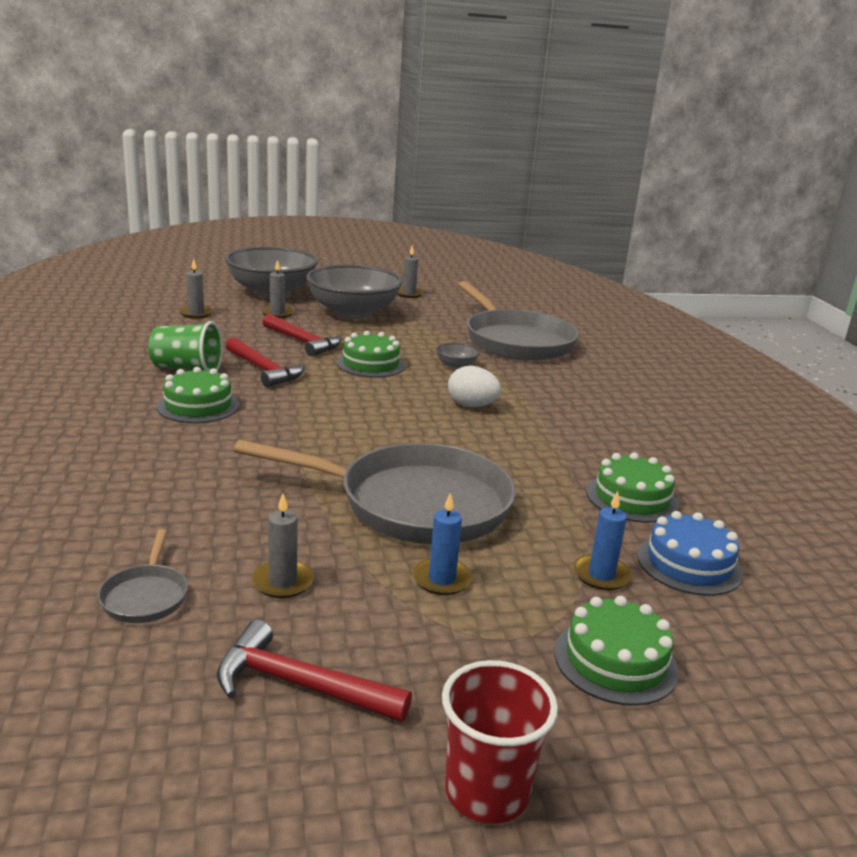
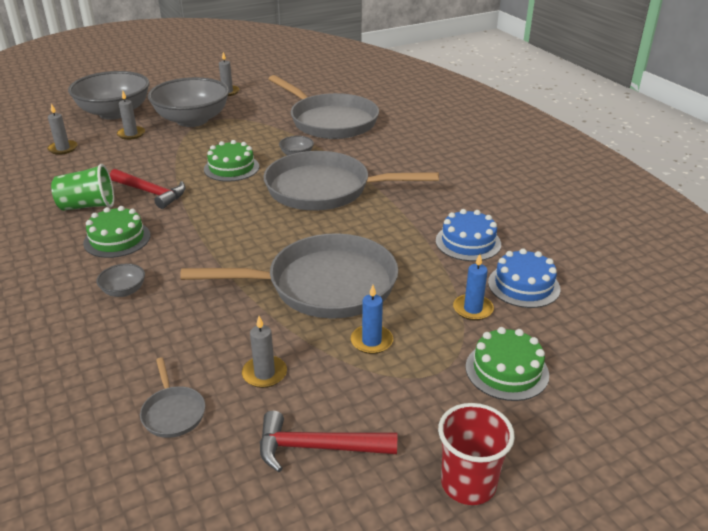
camera: 15 degrees left, 10 degrees up
(172, 457) = (124, 291): none -> grey bowl
(303, 342) = (167, 158): red hammer -> none
(472, 406) = (325, 189): white egg -> grey pan
(632, 498) = (468, 242): green cake -> blue cake

